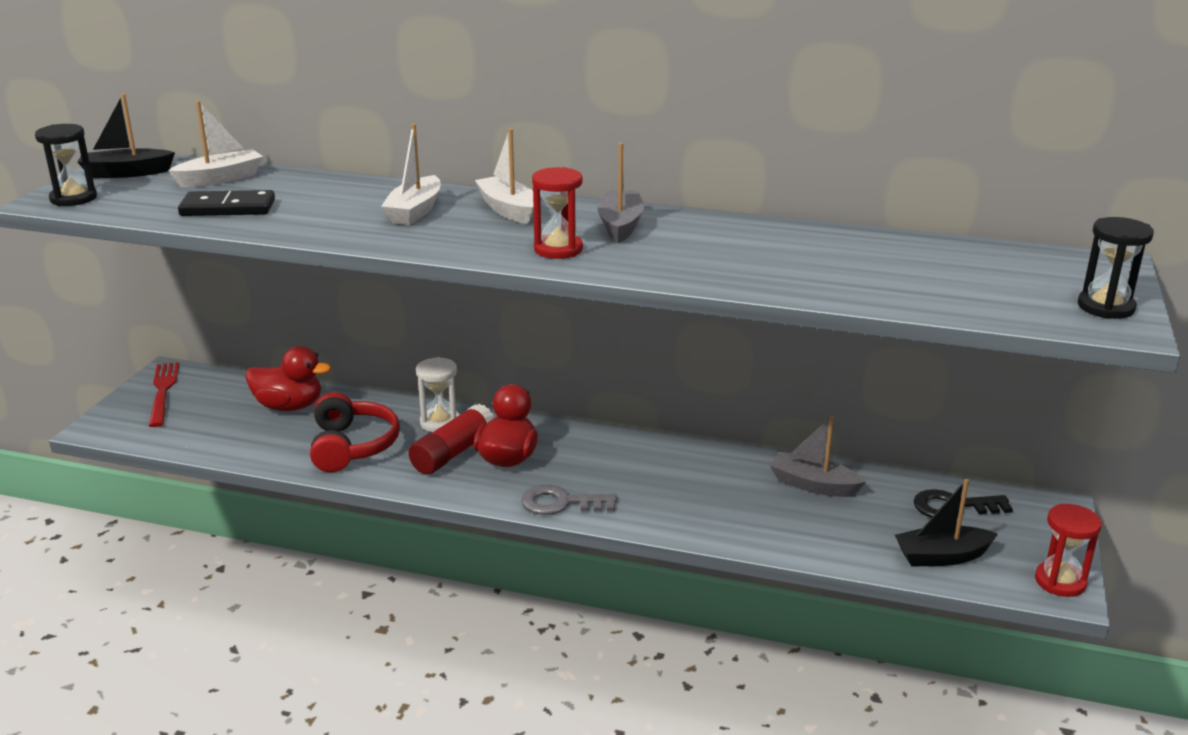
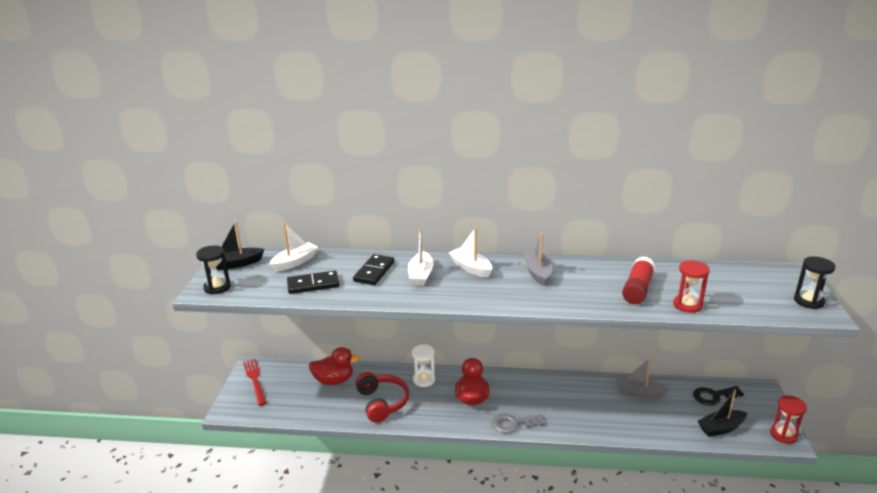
camera: 10 degrees left, 0 degrees up
(340, 201) = (374, 272): none -> black domino
(453, 453) = (440, 399): red glue stick -> red glue stick (637, 289)
(558, 249) = (515, 294): red hourglass -> red hourglass (687, 305)

